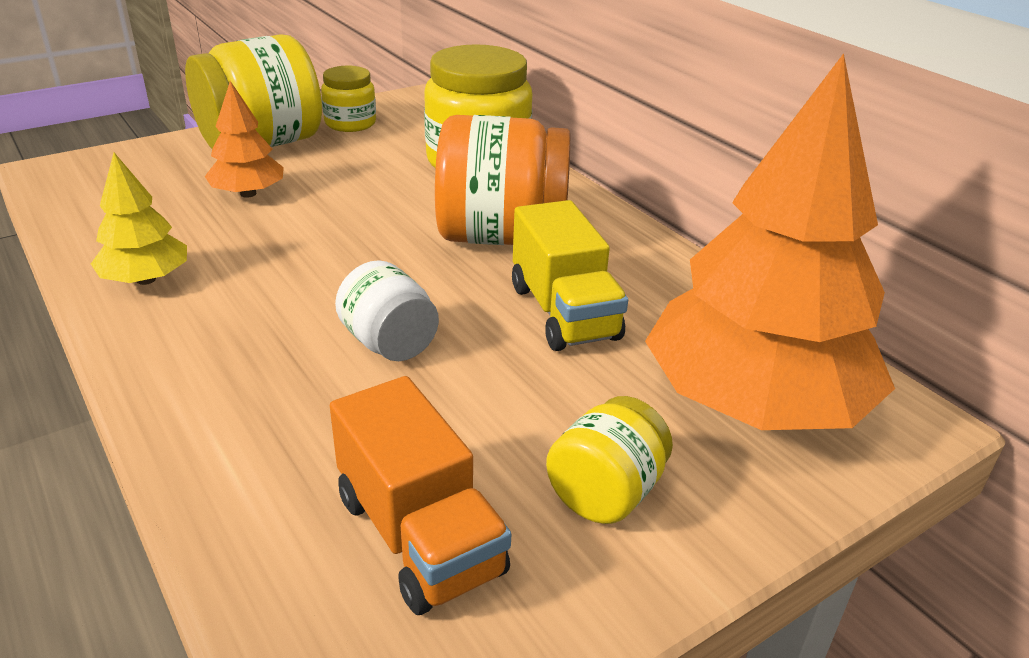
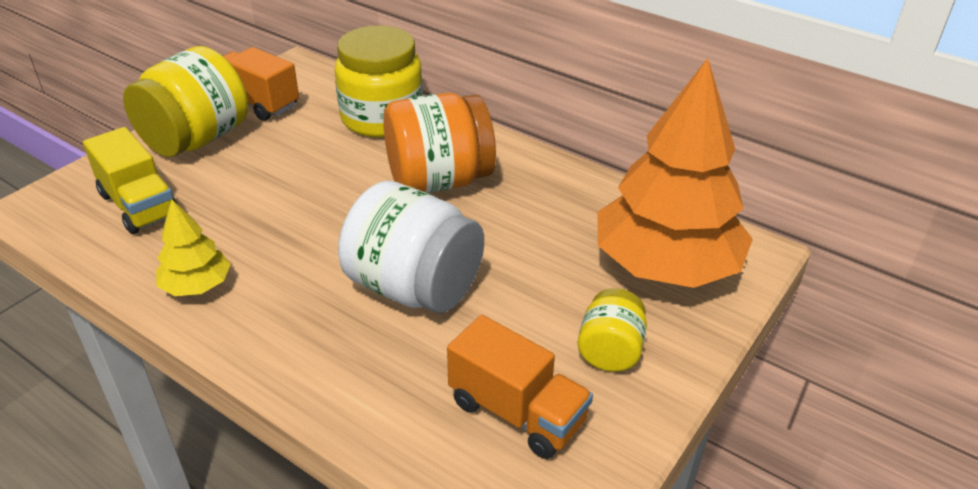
camera: 20 degrees left, 5 degrees up
(248, 193) = (220, 190): orange tree -> none
(350, 123) = (256, 103): yellow jar -> orange truck
(389, 343) = (414, 288): white jar -> white jar, size x1.86
(564, 312) = (517, 232): yellow truck -> yellow truck (139, 205)

